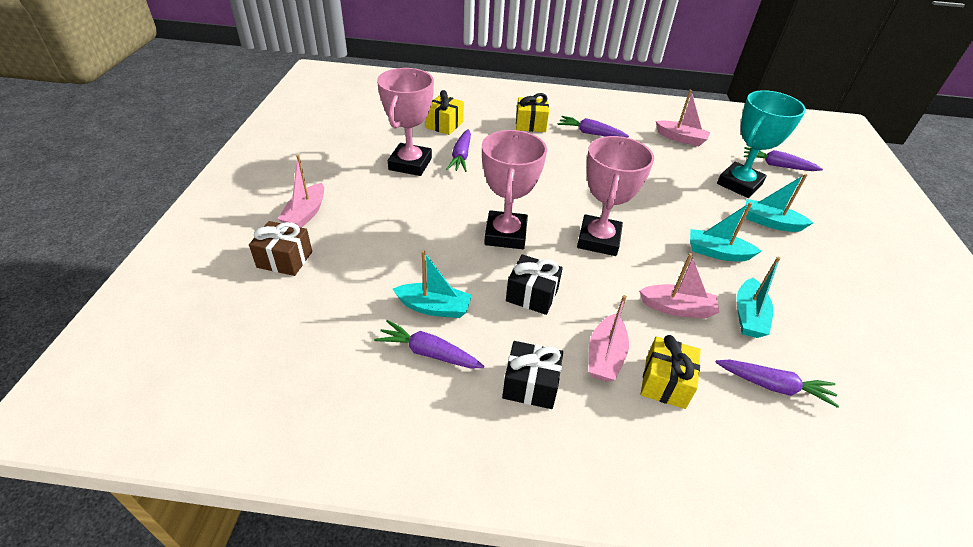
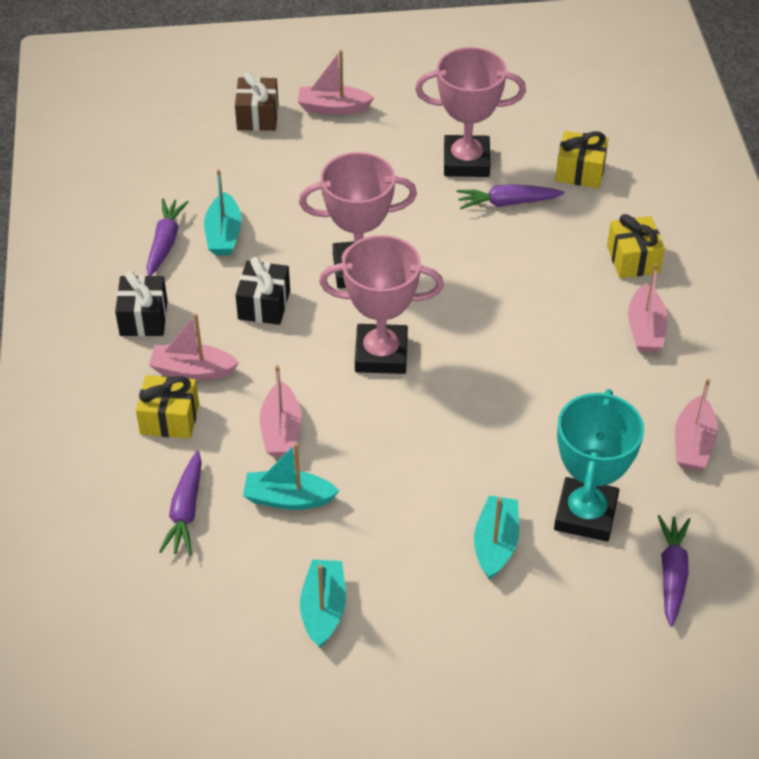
camera: 80 degrees right, 5 degrees up
(590, 133) = (645, 329): purple carrot -> pink boat
(717, 253) = (400, 475): turquoise boat -> turquoise boat (323, 609)
(739, 184) = (585, 514): turquoise trophy -> turquoise trophy turned 75 degrees clockwise

